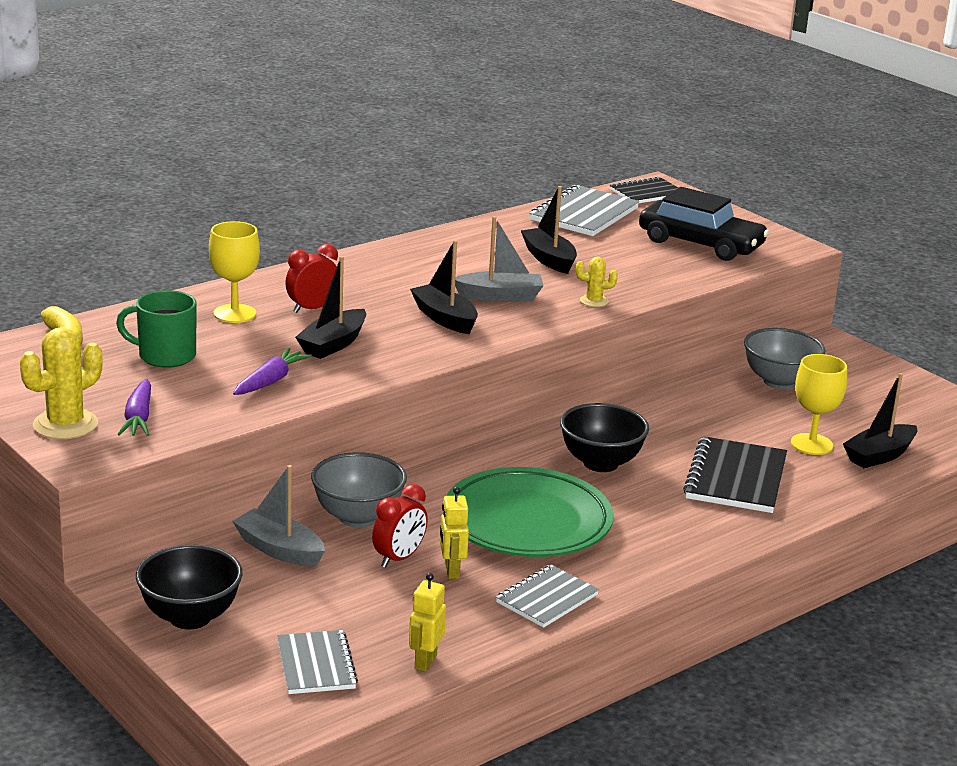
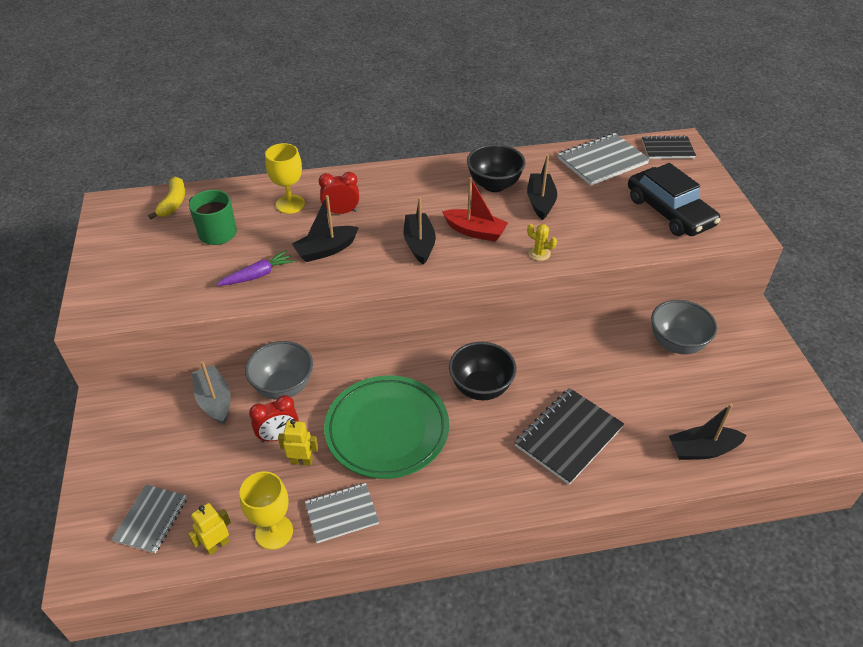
camera: 30 degrees right, 20 degrees up
(65, 425) = (108, 280): yellow cactus -> none
(138, 418) = (152, 287): purple carrot -> none
(190, 617) = (117, 444): black bowl -> black bowl (494, 185)
(451, 571) = (301, 461): yellow robot -> yellow robot turned 75 degrees clockwise
(500, 296) = (475, 231): grey boat -> red boat
(811, 444) = (655, 419): yellow goblet -> yellow goblet (274, 532)

